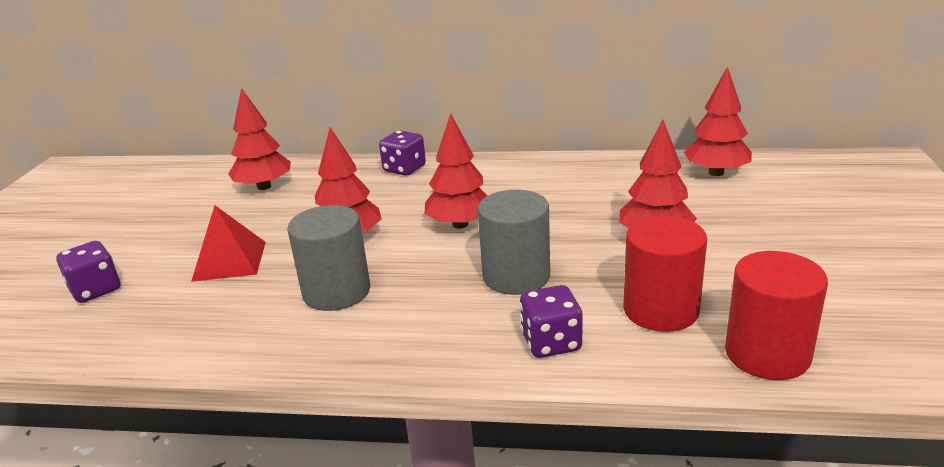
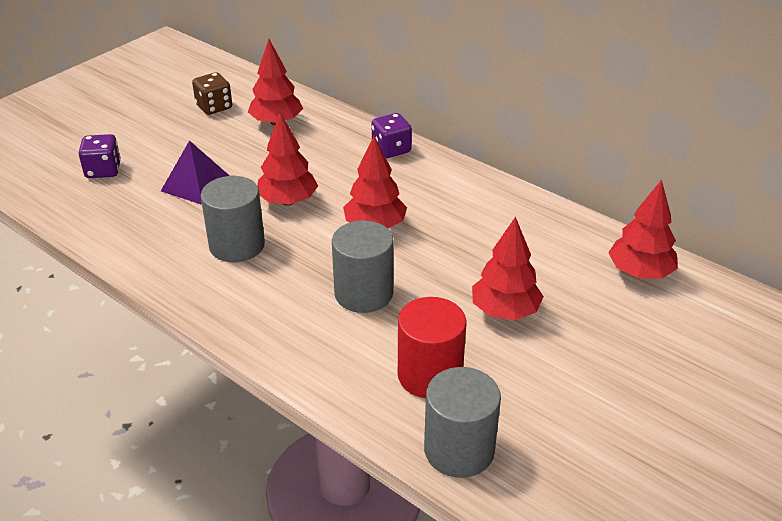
camera: 30 degrees right, 10 degrees up
(179, 197) = (214, 107): none -> brown dice
(229, 261) = (196, 184): red pyramid -> purple pyramid
(551, 342) = (327, 359): purple dice -> none
(767, 354) = (459, 449): red cylinder -> grey cylinder

